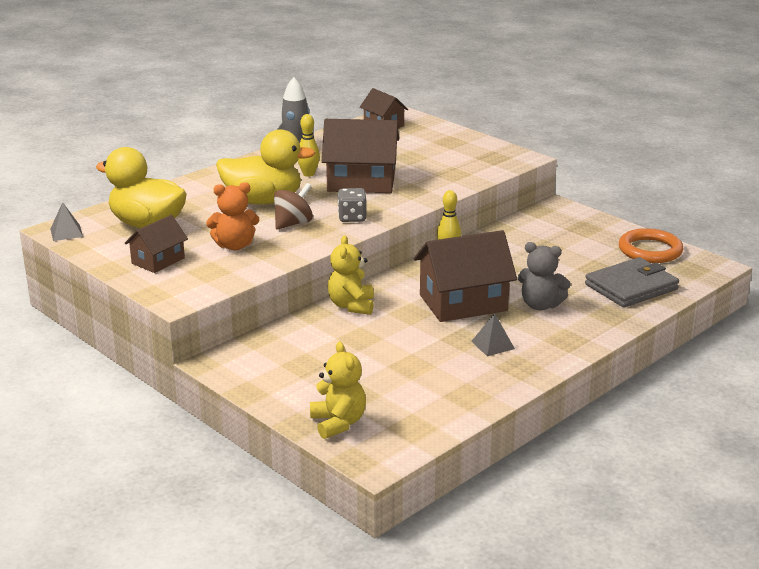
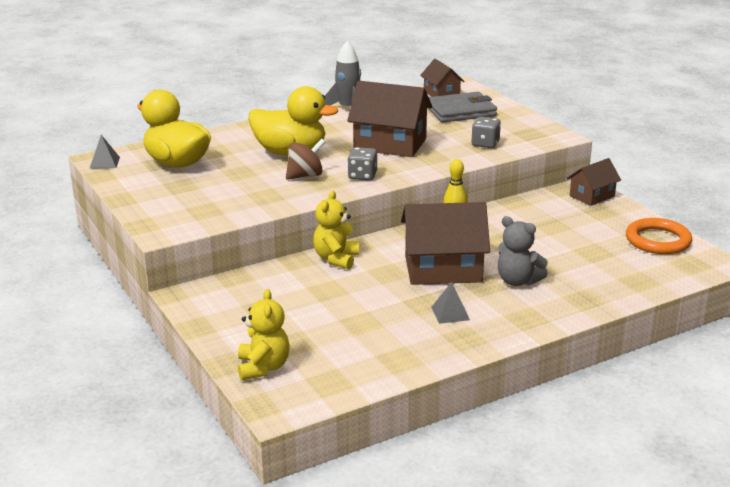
camera: 15 degrees right, 0 degrees up
(158, 261) = (166, 196): brown house -> brown house (592, 196)
(235, 246) = (241, 190): orange teddy bear -> none
(308, 174) = (346, 132): yellow bowling pin -> none
(456, 172) = (485, 144): none -> grey dice
(631, 287) = (619, 274): grey wallet -> grey wallet (460, 111)

